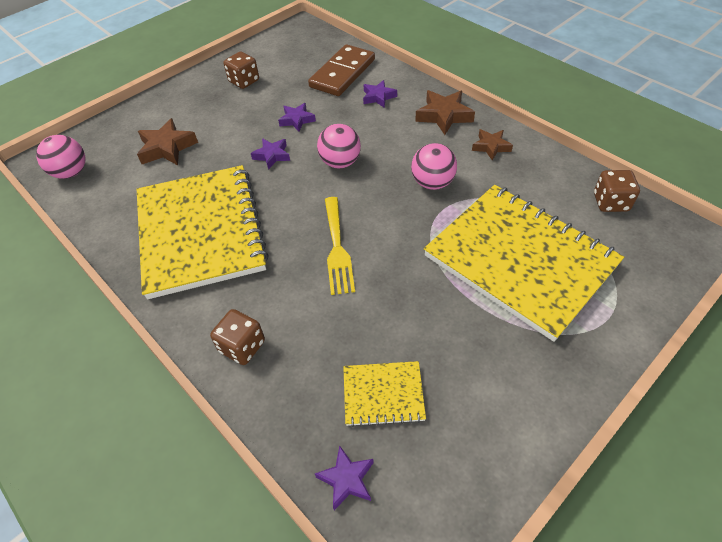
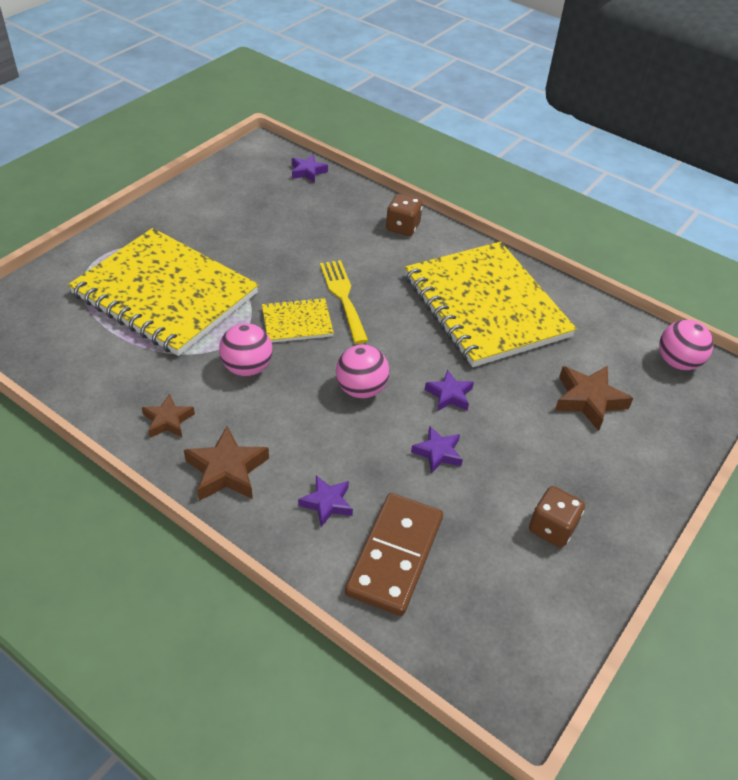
camera: 165 degrees right, 5 degrees down
(383, 394) = (288, 207): yellow notebook -> yellow notebook (297, 322)
(610, 202) = (47, 354): brown dice -> none

